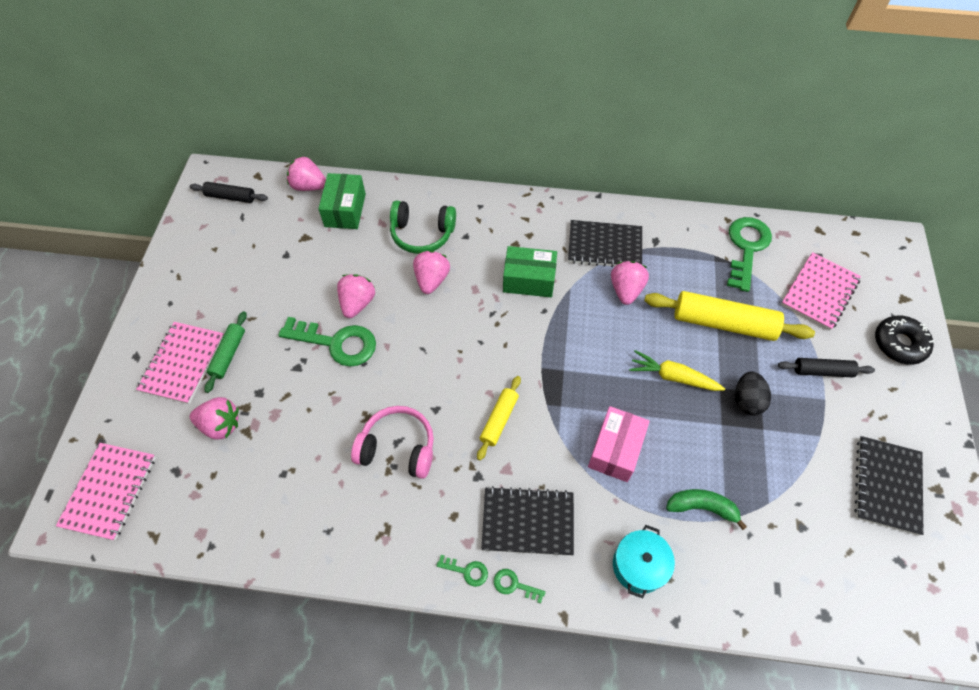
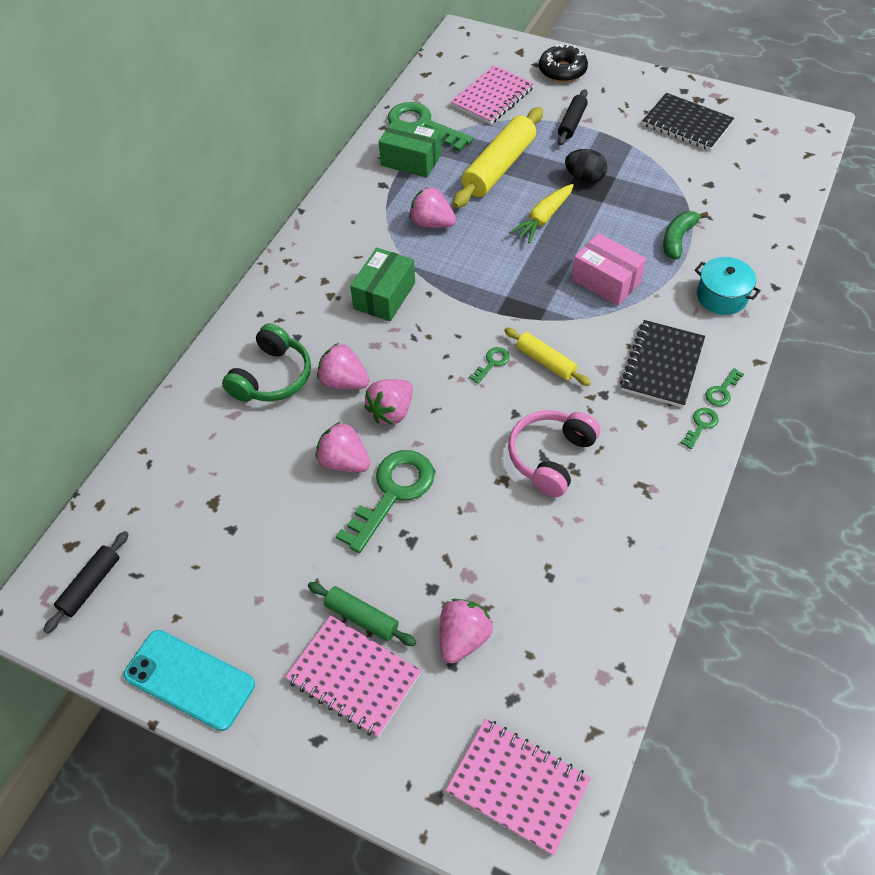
camera: 70 degrees left, 5 degrees down
(171, 272) = (189, 679): none -> turquoise phone
(309, 186) = (127, 484): pink strawberry -> pink strawberry (391, 412)
(345, 210) = (192, 450): green box -> green box (411, 160)
(483, 378) = (492, 363): none -> green key
(604, 246) = (370, 224): black notebook -> none
(819, 292) = (492, 97): pink notebook -> pink notebook turned 75 degrees clockwise

